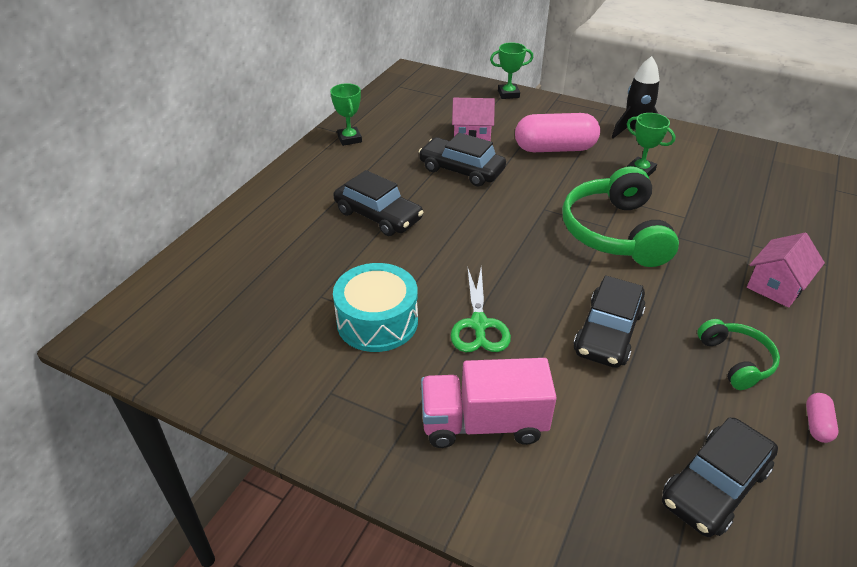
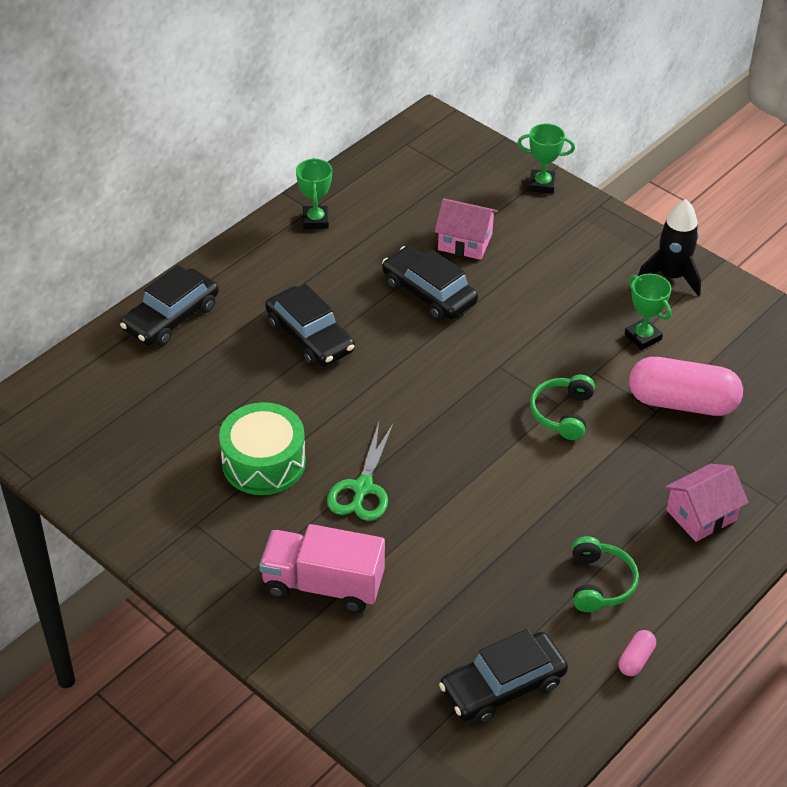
camera: 15 degrees right, 5 degrees up
(377, 321) = (263, 462): turquoise drum -> green drum
(555, 149) = (556, 284): pink capsule -> pink capsule (682, 402)
(608, 332) = (488, 525): black car -> black car (171, 317)
(615, 232) = (562, 413): green headphones -> green headphones, size x0.53

